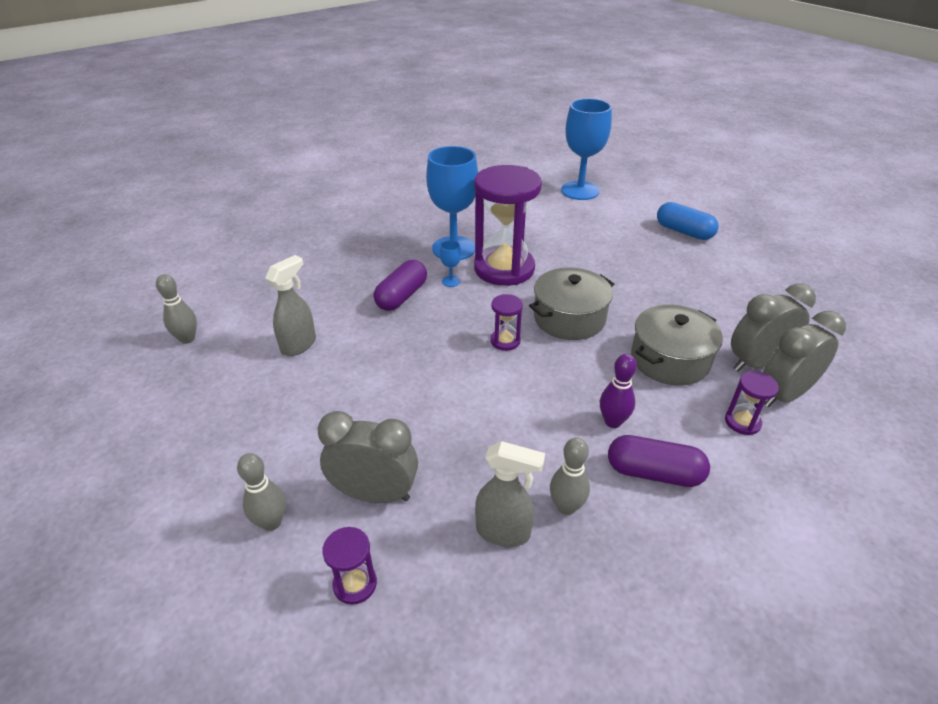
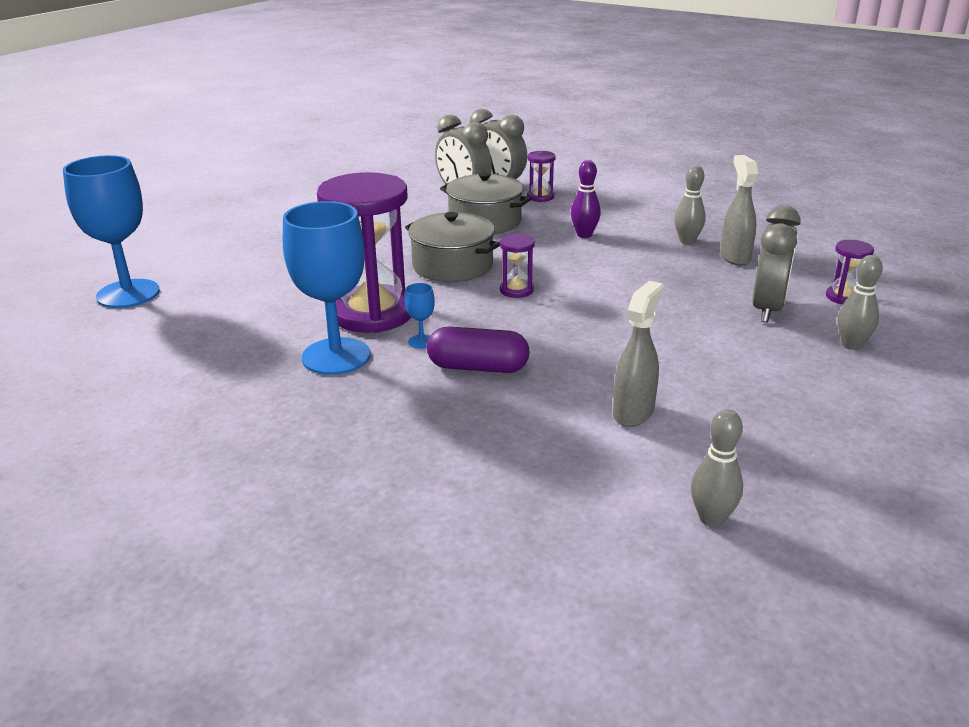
camera: 110 degrees left, 10 degrees down
(299, 345) = (633, 412): grey spray bottle -> grey spray bottle turned 105 degrees clockwise
(375, 494) = (767, 309): grey clock -> grey clock turned 150 degrees counterclockwise
(654, 473) = (622, 219): purple capsule -> none
(684, 232) = (240, 228): blue capsule -> none

